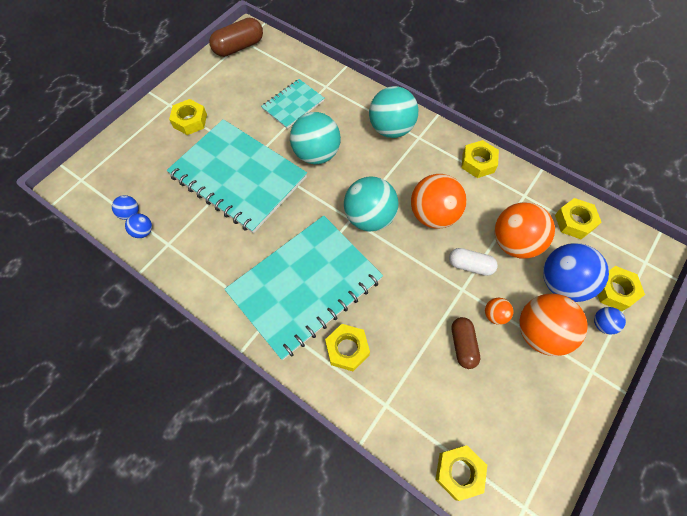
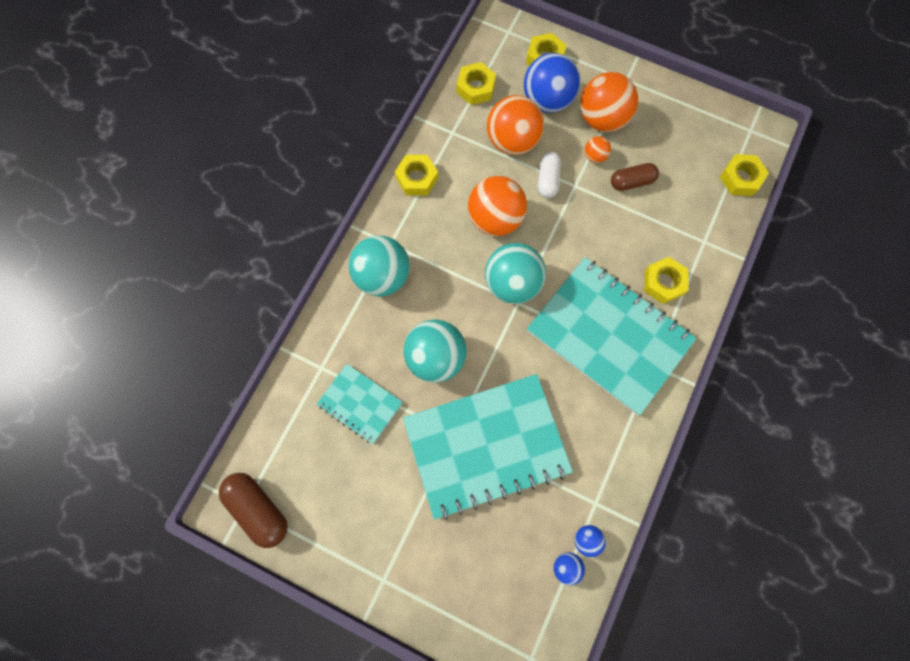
camera: 100 degrees left, 10 degrees up
(190, 121) = (408, 538): yellow nut -> none
(238, 176) = (486, 445): turquoise notebook -> turquoise notebook turned 45 degrees clockwise
(602, 324) = (581, 70): blue ball -> none

